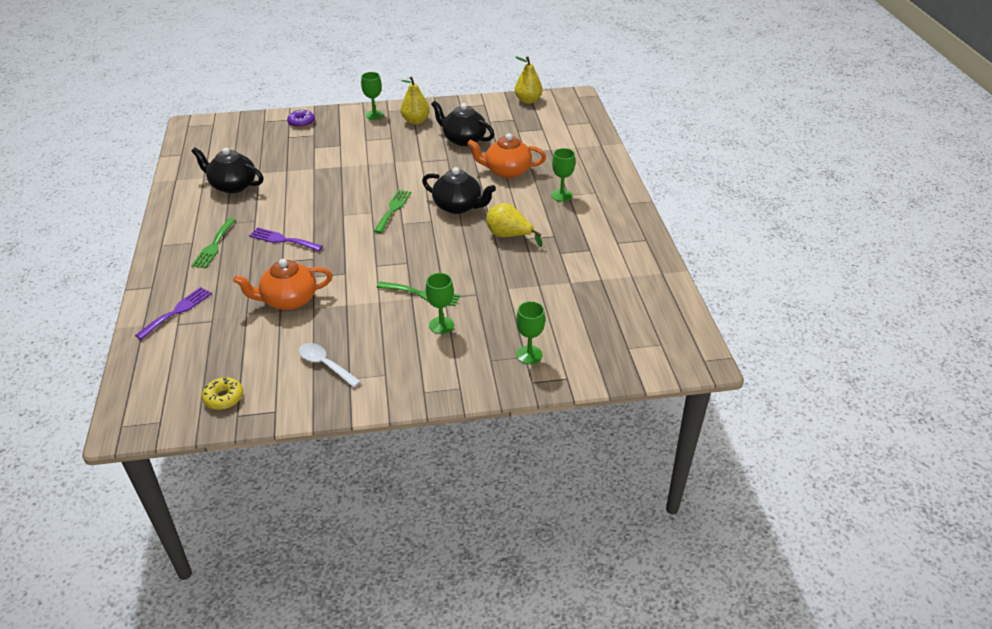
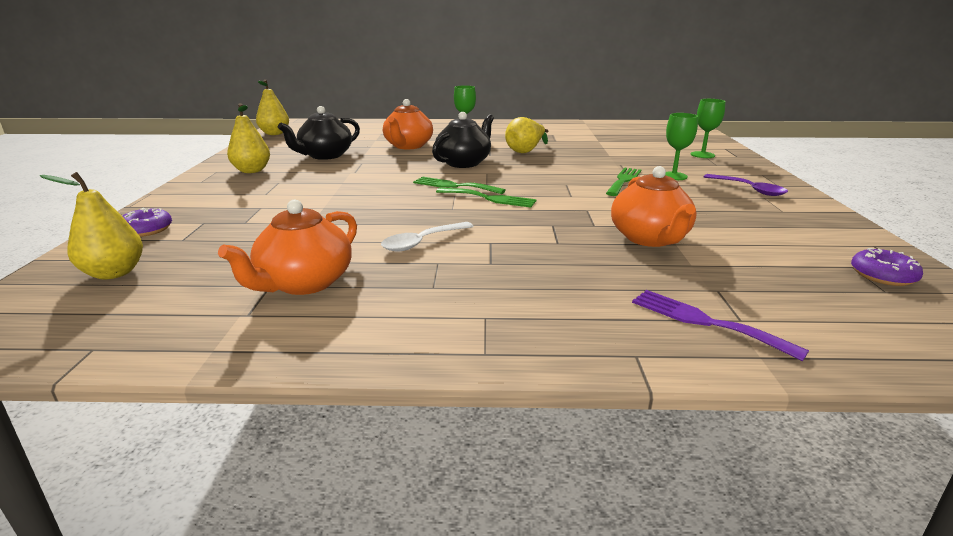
camera: 80 degrees left, 15 degrees down
(214, 245) = (503, 294): green fork -> green fork (489, 198)
(224, 398) = (882, 275): yellow donut -> purple donut
(232, 185) = (304, 283): black teapot -> orange teapot
(247, 134) = (114, 273): none -> yellow pear
(283, 240) = (502, 242): purple fork -> none
(325, 364) = (768, 221): white spoon -> white spoon (422, 242)
(374, 115) = (200, 188): green goblet -> none
(406, 369) = (749, 189): none -> purple spoon

